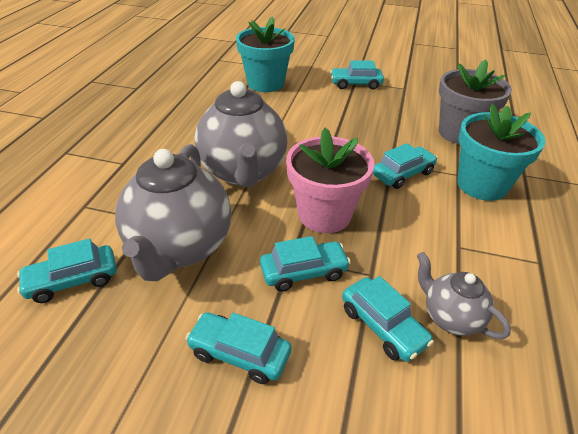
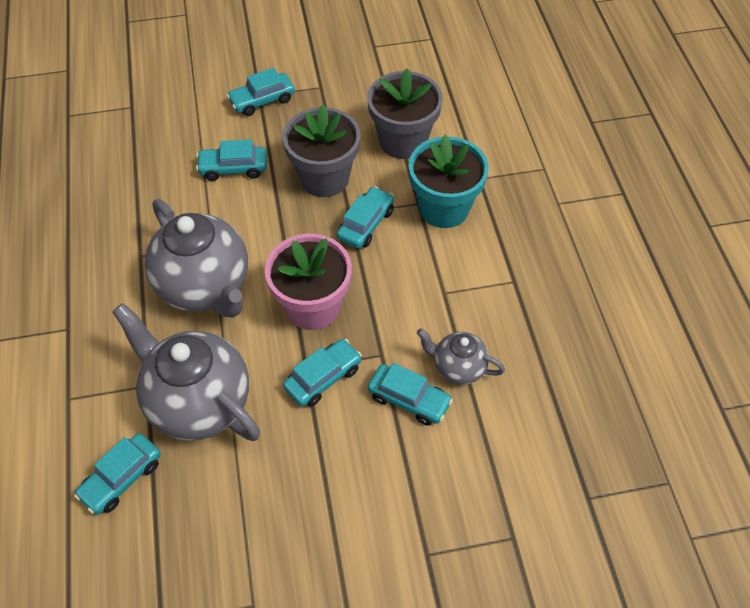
camera: 25 degrees left, 15 degrees up
(180, 248) = (198, 402): grey teapot -> grey teapot turned 150 degrees clockwise
(239, 353) = (309, 474): turquoise car -> turquoise car (233, 168)
(265, 83) = (154, 139): turquoise flower pot -> none
(381, 136) = (324, 178): none -> grey flower pot

